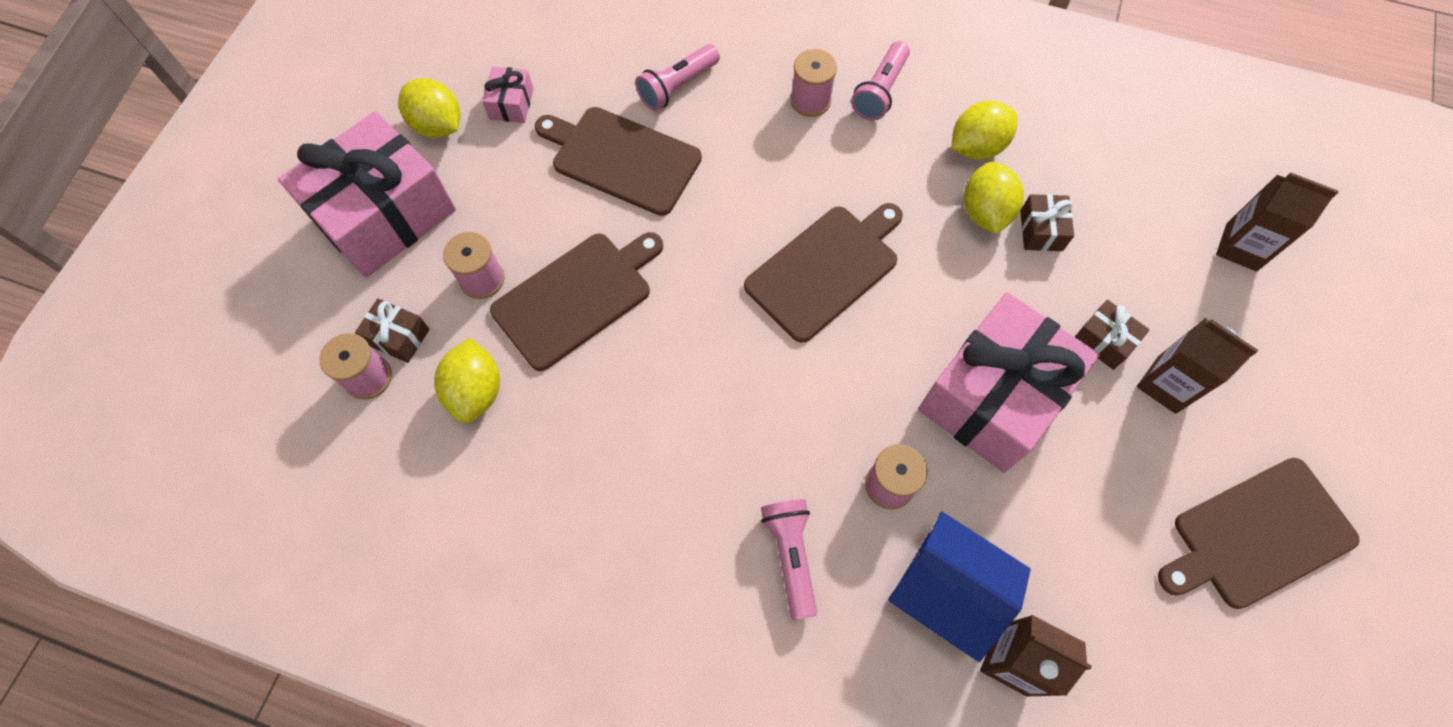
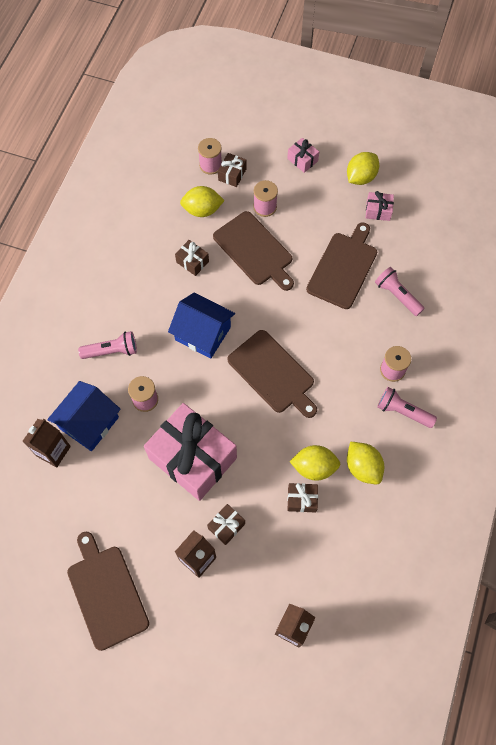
camera: 90 degrees right, 0 degrees up
(384, 215) = (302, 160): pink gift -> pink gift, size x0.41
(594, 407) = (192, 262): none -> brown gift
(750, 385) = (203, 333): none -> blue house

